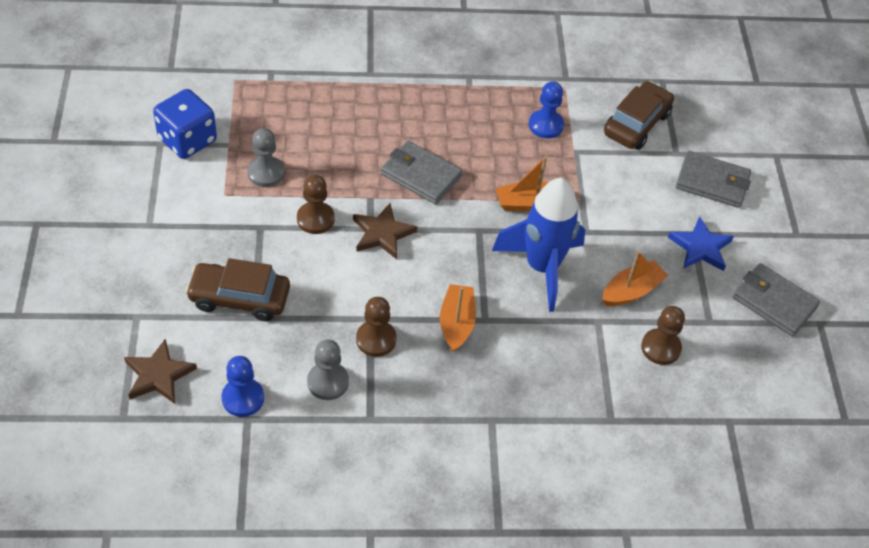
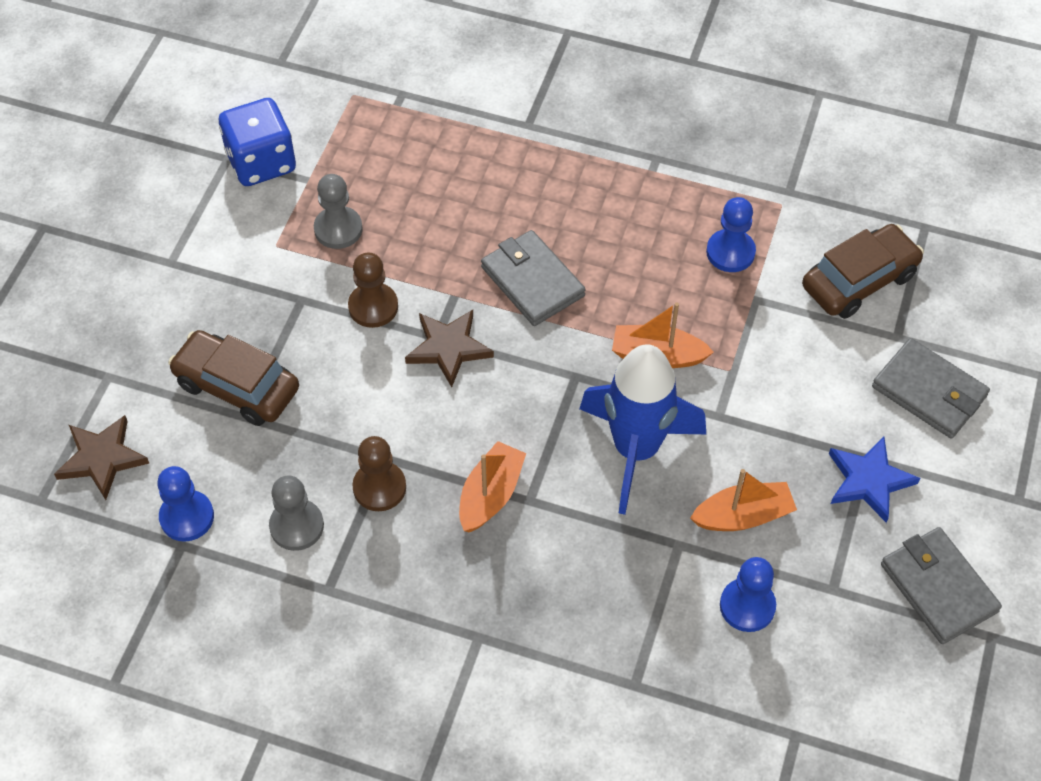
camera: 25 degrees right, 5 degrees up
(660, 348) = (747, 606): brown pawn -> blue pawn

